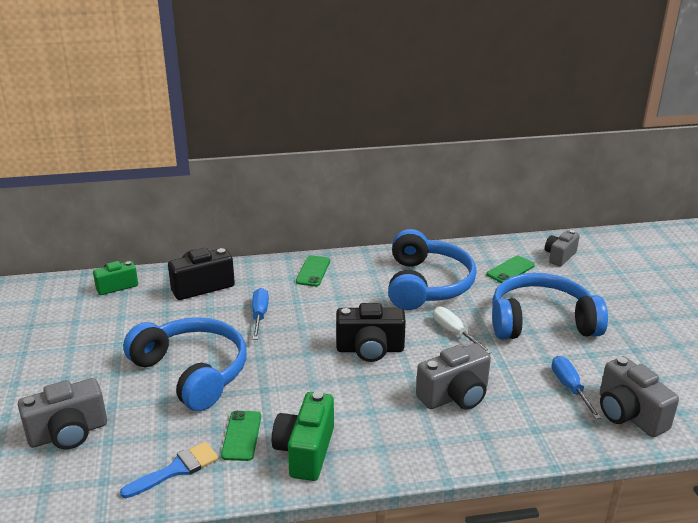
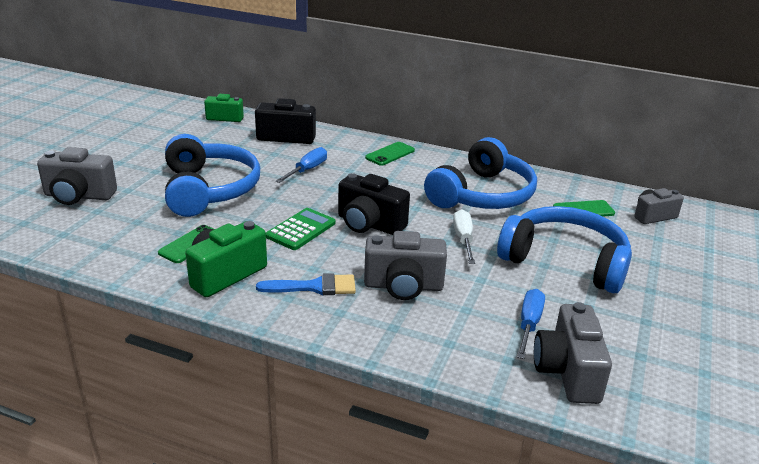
camera: 30 degrees right, 0 degrees up
(176, 469) = (118, 247): blue brush -> blue brush (314, 287)
(320, 379) = (301, 230): none -> green calculator

